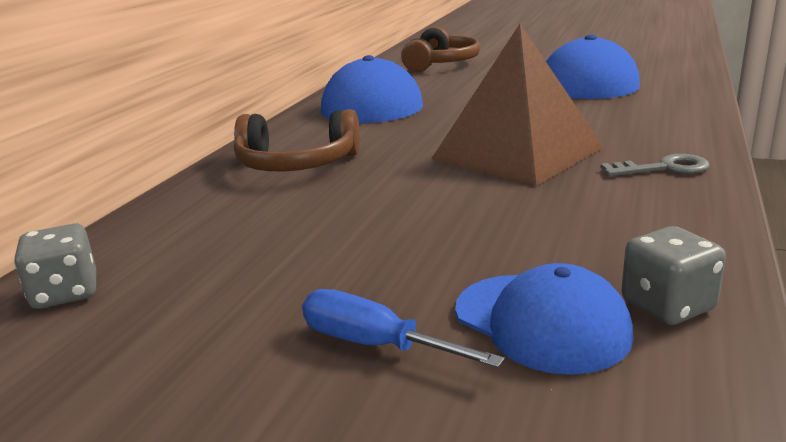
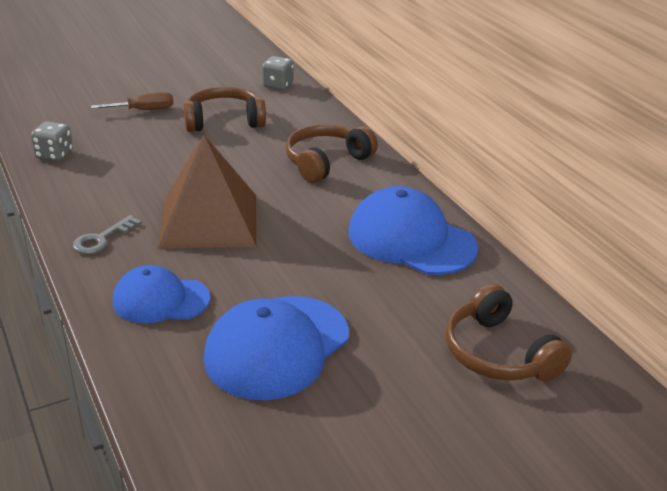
camera: 130 degrees right, 10 degrees up
(289, 257) = (224, 121): none -> brown headphones
(374, 344) = (144, 110): blue screwdriver -> brown screwdriver
(541, 322) = (96, 134): blue cap -> blue cap (160, 300)

